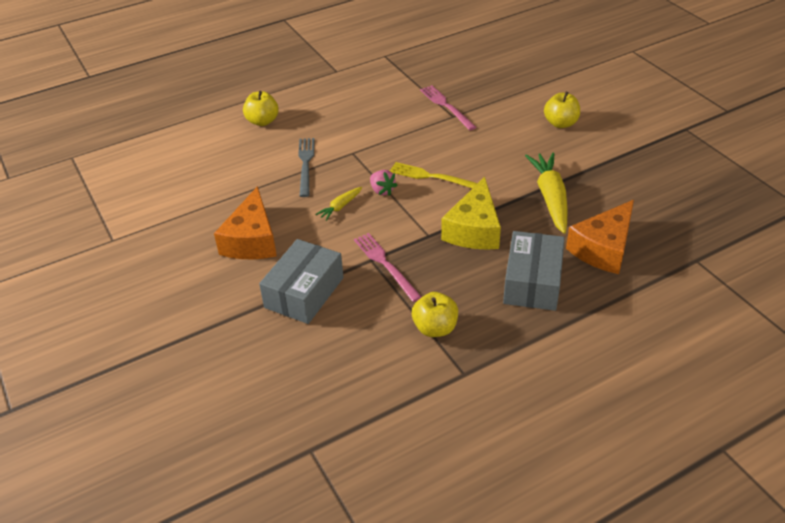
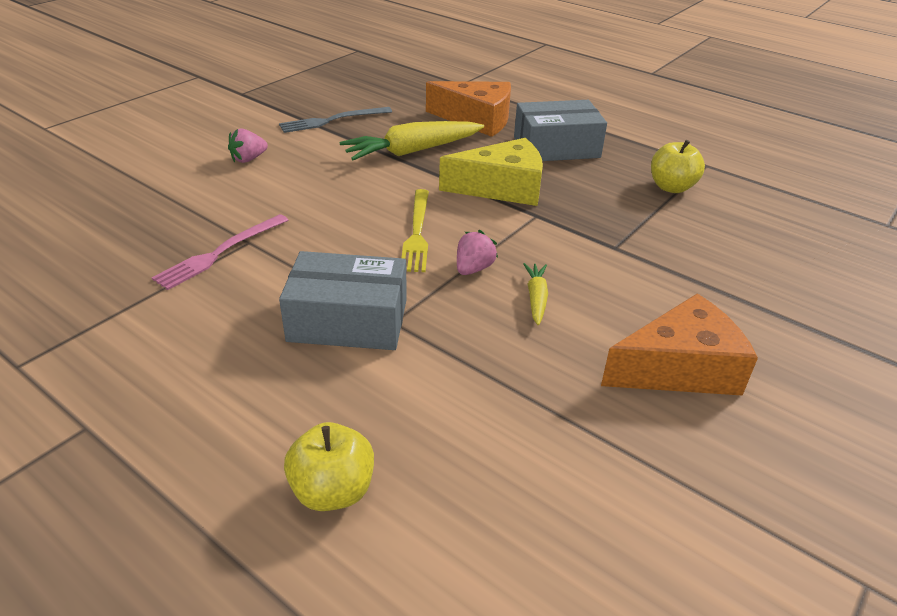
camera: 115 degrees left, 5 degrees down
(304, 292) = (719, 284): grey box -> grey box (348, 320)
(305, 164) = (454, 368): grey fork -> grey fork (332, 120)
(340, 207) = (536, 298): yellow carrot -> yellow carrot turned 105 degrees counterclockwise
(385, 265) = (613, 235): pink fork -> none
(560, 123) = (248, 159): yellow apple -> pink strawberry

